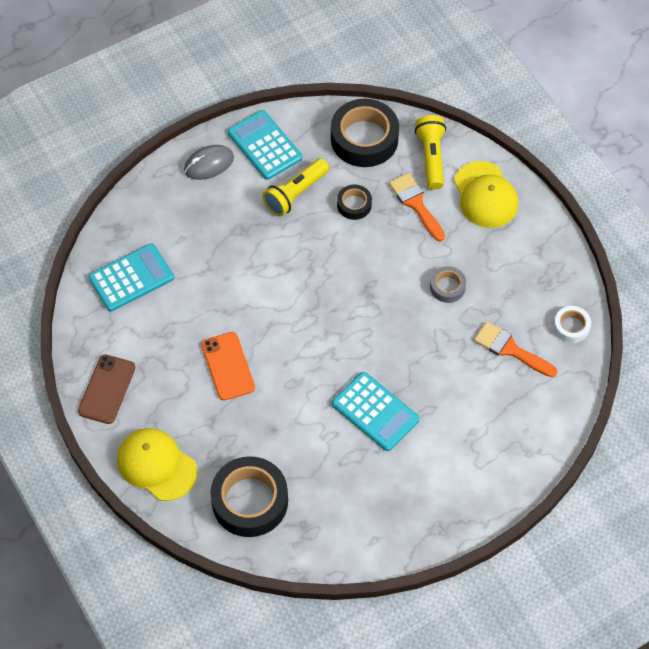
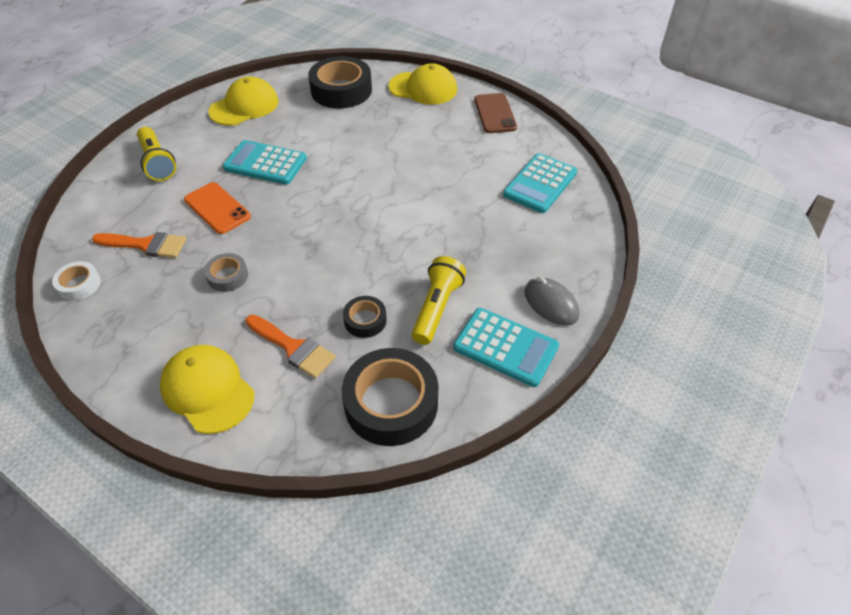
camera: 155 degrees right, 10 degrees down
(208, 164) = (551, 303): grey mouse -> grey mouse turned 75 degrees counterclockwise
(228, 366) = (409, 154): orange phone -> orange phone (217, 208)
(369, 517) = (244, 106): none -> yellow cap
(431, 157) = (294, 413): yellow flashlight -> yellow flashlight (157, 163)

